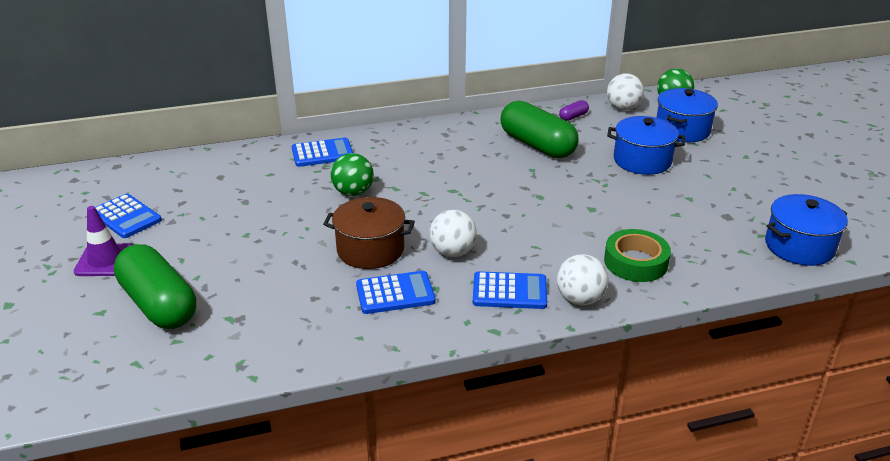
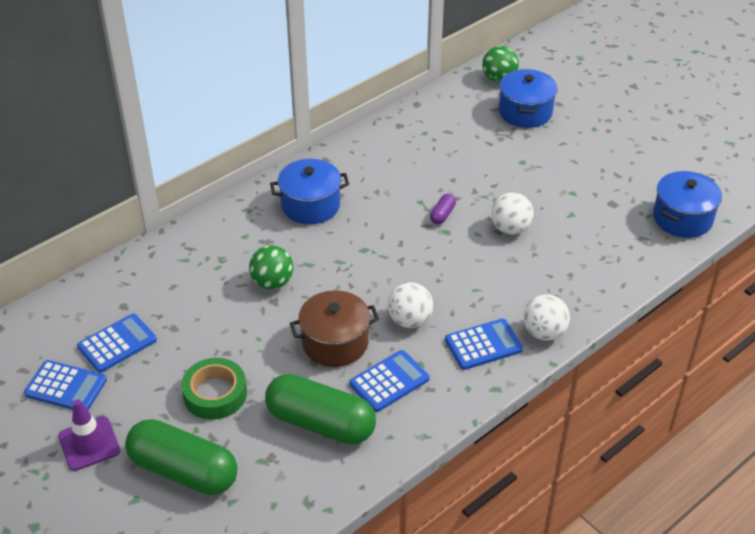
camera: 25 degrees left, 10 degrees up
(322, 153) = (207, 244): blue calculator -> blue calculator (117, 344)
(537, 145) = (407, 170): green capsule -> green capsule (320, 423)
(573, 117) = (419, 123): purple capsule -> purple capsule (442, 214)
(623, 108) = (458, 99): white ball -> white ball (510, 228)
(635, 262) = (566, 278): green tape -> green tape (215, 394)
(642, 161) = (510, 161): blue pot -> blue pot (310, 205)

